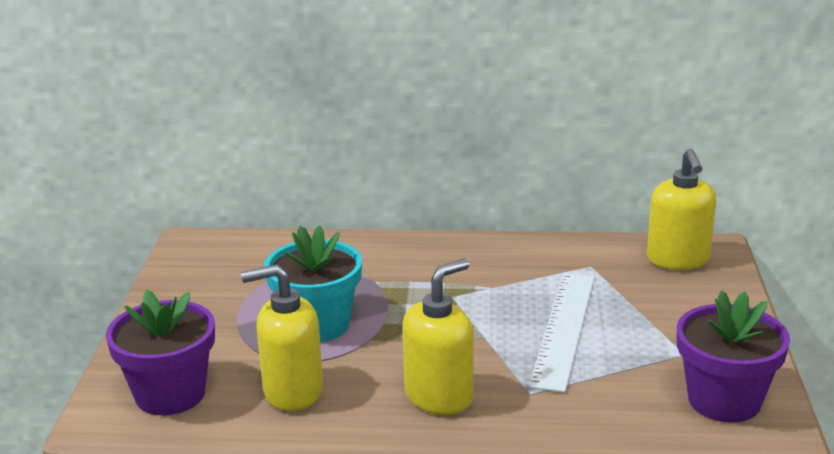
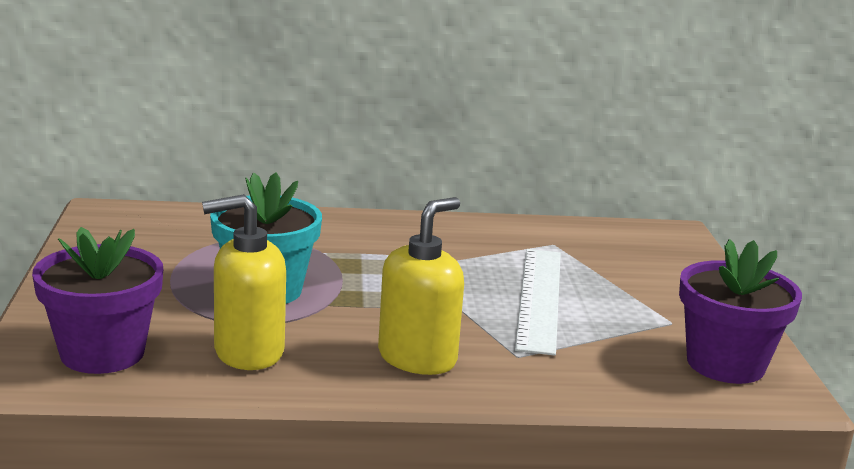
camera: 10 degrees left, 5 degrees down
(678, 260) = (643, 241): yellow soap dispenser -> none

